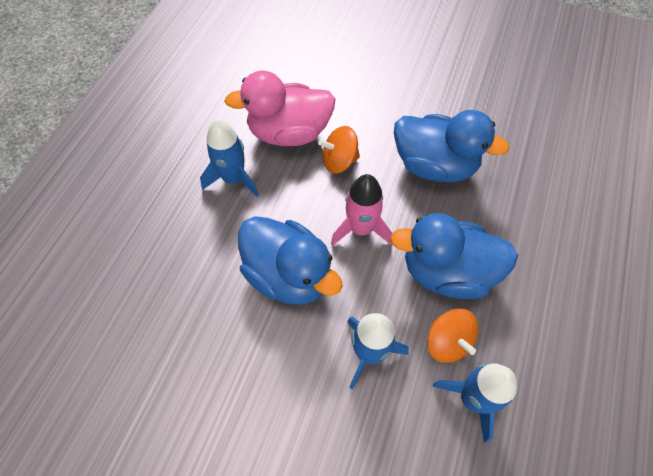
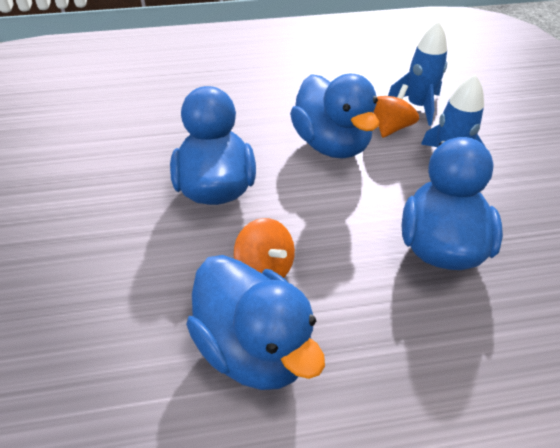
camera: 120 degrees left, 15 degrees down
(233, 178) = (378, 373): blue rocket -> none
(289, 133) = (254, 348): pink duck -> blue duck
(361, 229) = (339, 213): pink rocket -> none

